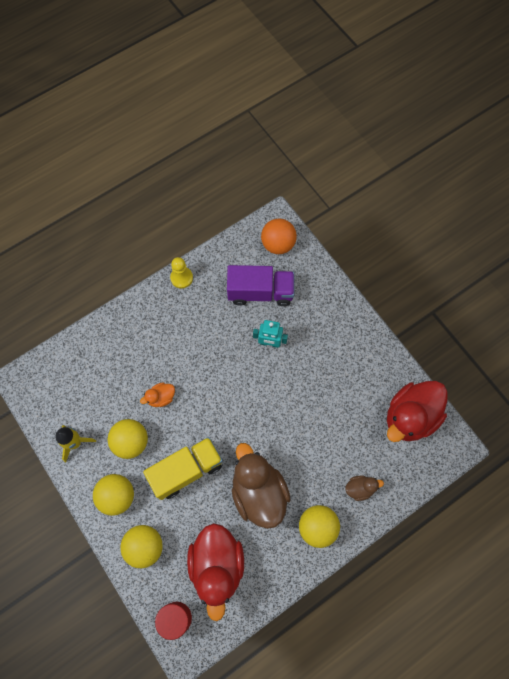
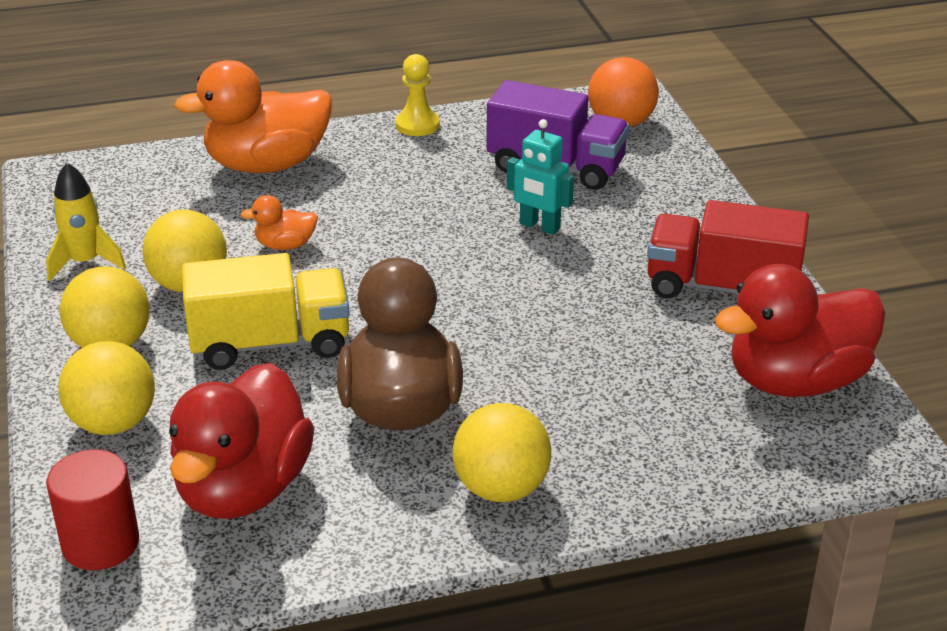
camera: 20 degrees right, 35 degrees down
(123, 336) = (267, 165): none -> orange duck
(360, 488) = (630, 455): brown duck -> none
(362, 362) = (721, 287): none -> red truck

